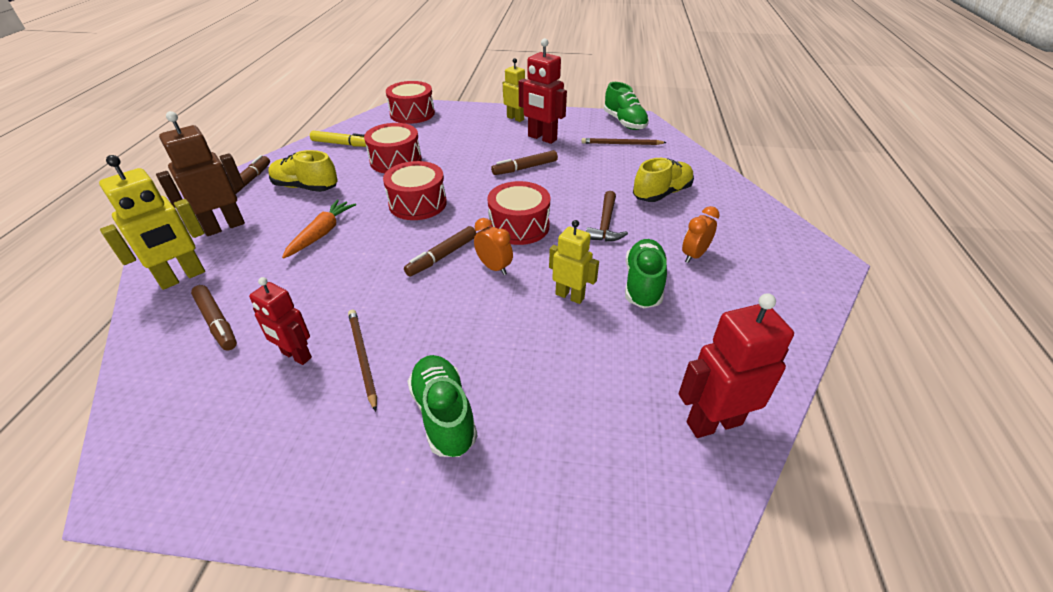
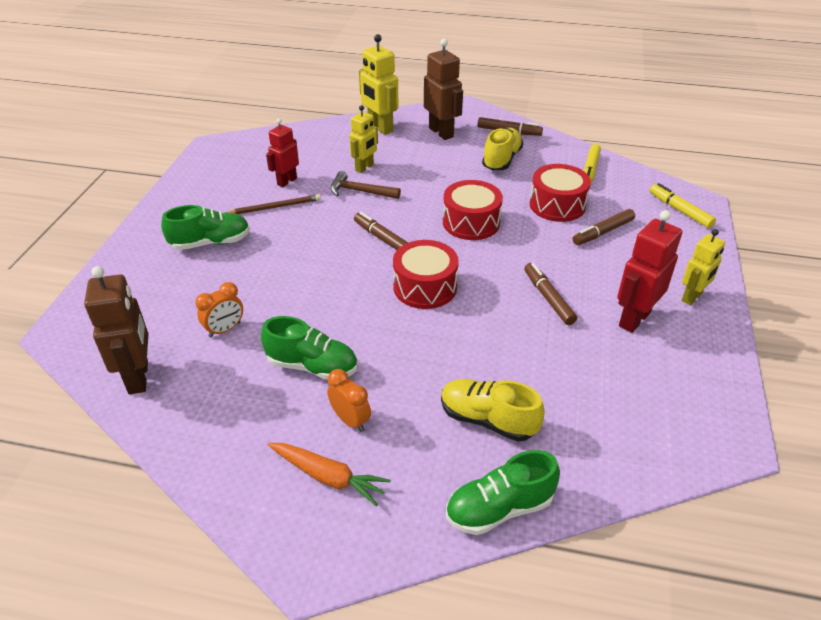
camera: 95 degrees right, 0 degrees up
(217, 322) = (329, 148): brown marker -> brown marker (603, 232)
(322, 234) = (426, 176): orange carrot -> orange carrot (328, 477)
(412, 114) = (680, 210): red drum -> yellow marker
(494, 267) = (361, 268): orange clock -> orange clock (225, 330)
(570, 296) = (309, 312): yellow robot -> yellow robot (364, 167)
(605, 224) = (421, 353): brown hammer -> brown hammer (360, 191)
(621, 144) = (631, 402): brown pencil -> none
(624, 122) = (712, 419): green shoe -> green shoe (499, 508)
(661, 193) = (487, 420): yellow shoe -> yellow shoe turned 150 degrees clockwise
(713, 422) = (139, 377): red robot -> brown robot

